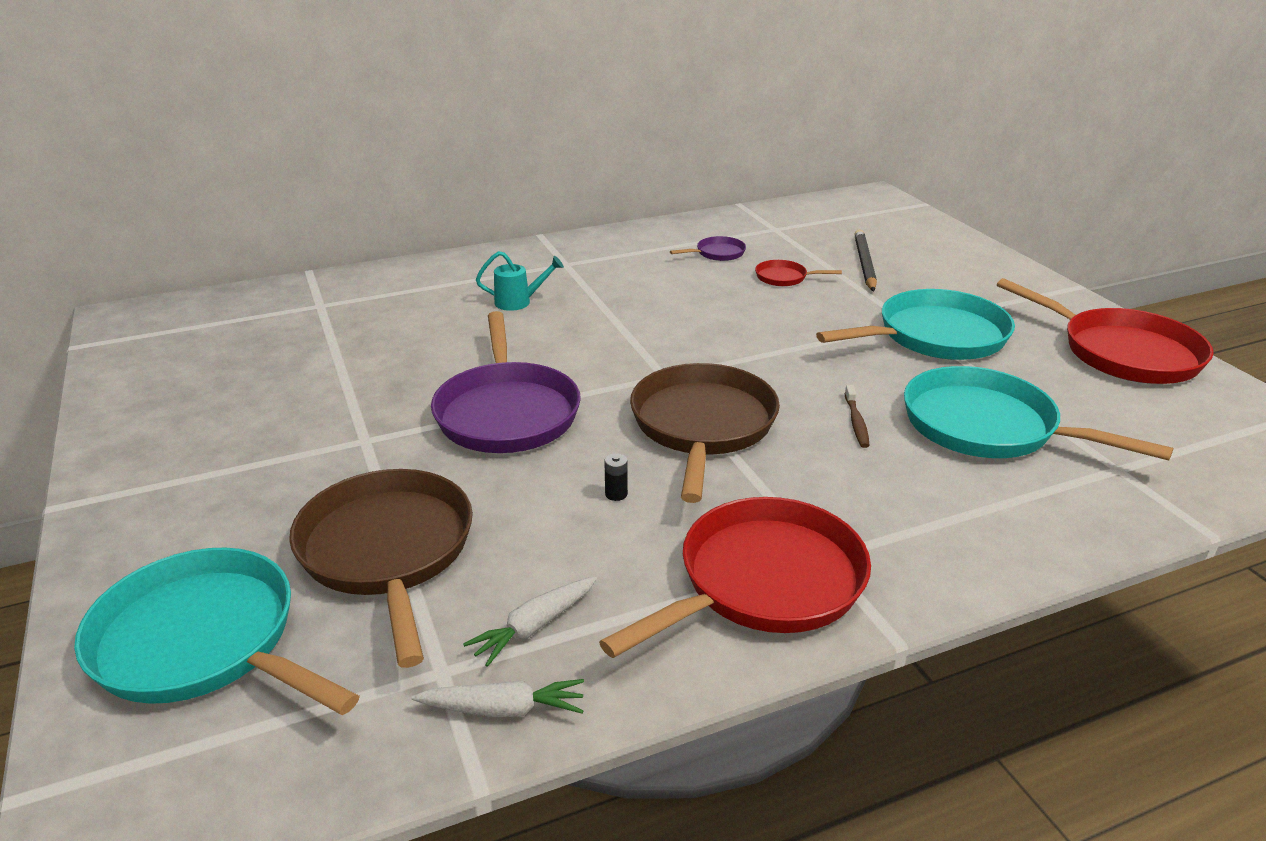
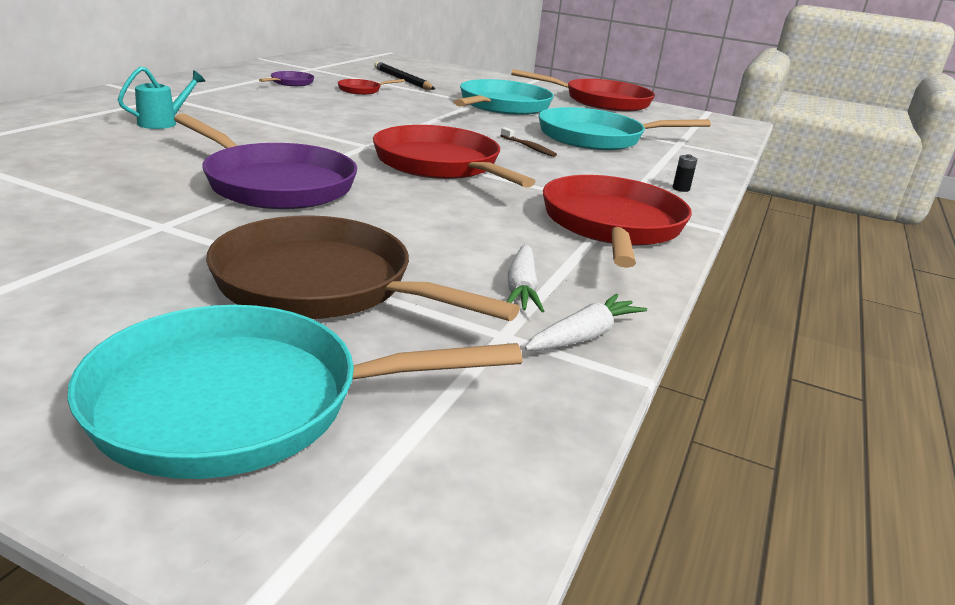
camera: 45 degrees left, 5 degrees down
(616, 494) = (446, 208): black battery -> black battery (681, 189)
(702, 426) = (441, 165): brown pan -> red pan

